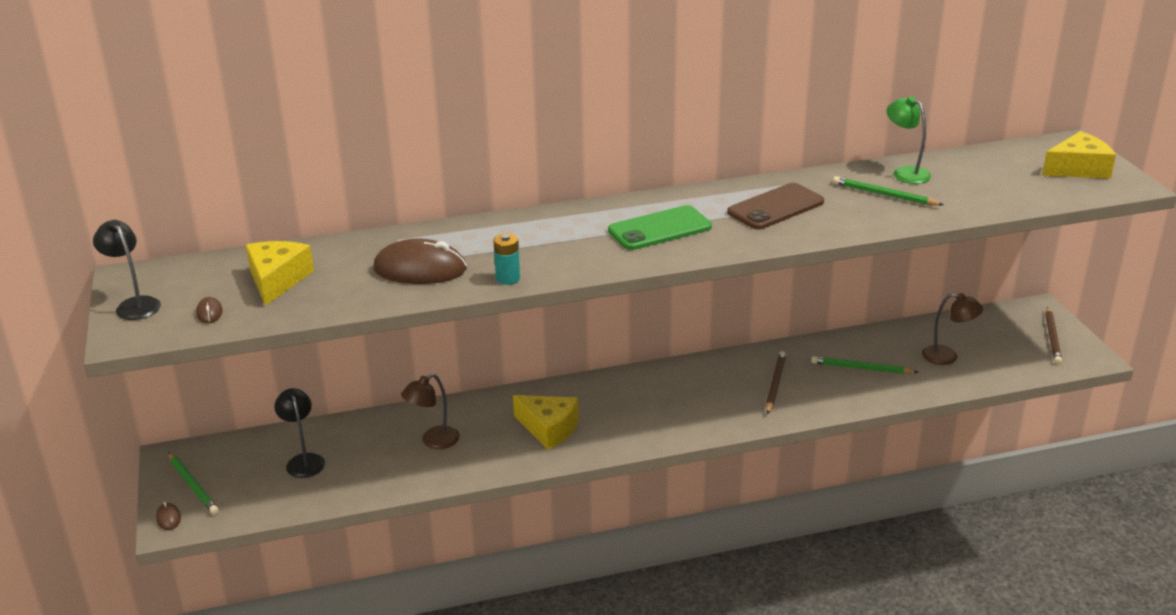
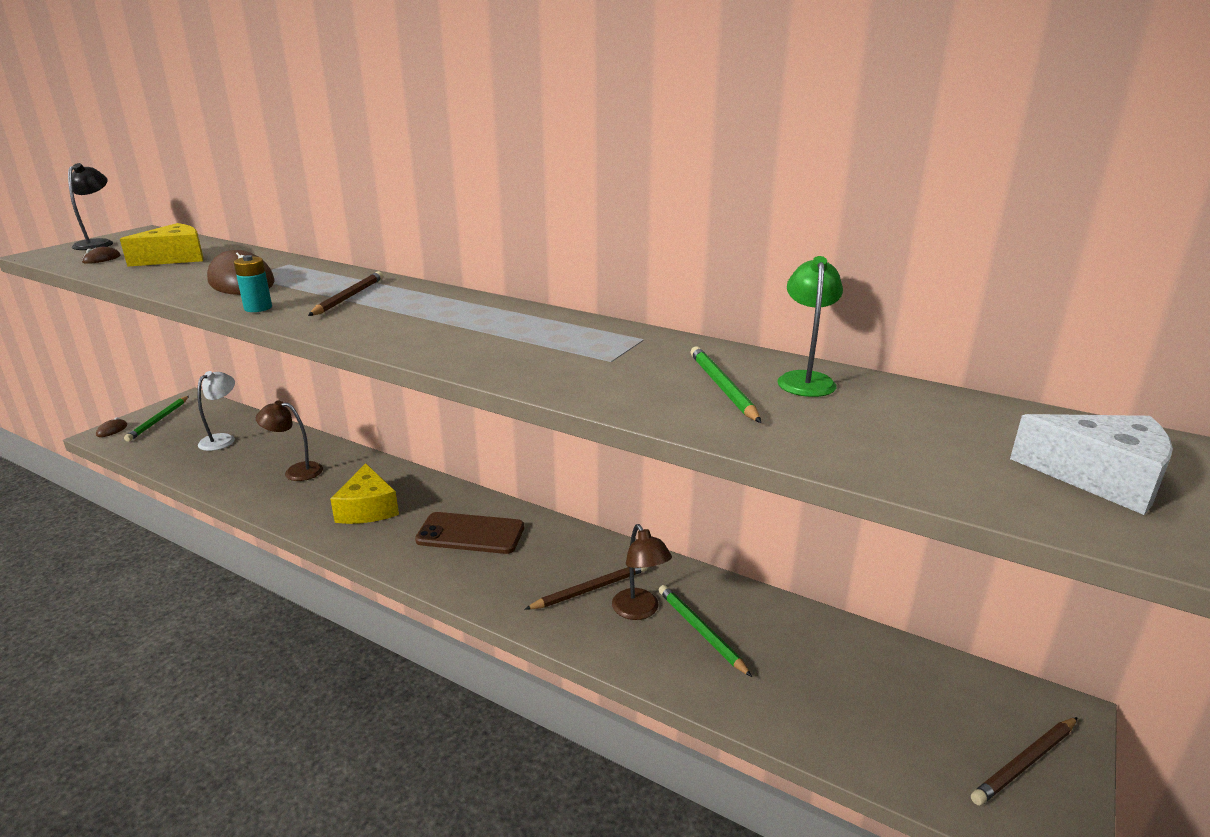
camera: 45 degrees right, 5 degrees down
(303, 460) = (222, 439): black lamp -> white lamp
(540, 241) = (349, 297): none -> brown pencil
(659, 229) = (444, 324): green phone -> none
(775, 207) = (581, 350): brown phone -> brown phone (470, 534)
(947, 357) = (824, 686): brown lamp -> brown lamp (639, 611)
(1078, 169) = (1100, 478): yellow cheese -> white cheese

